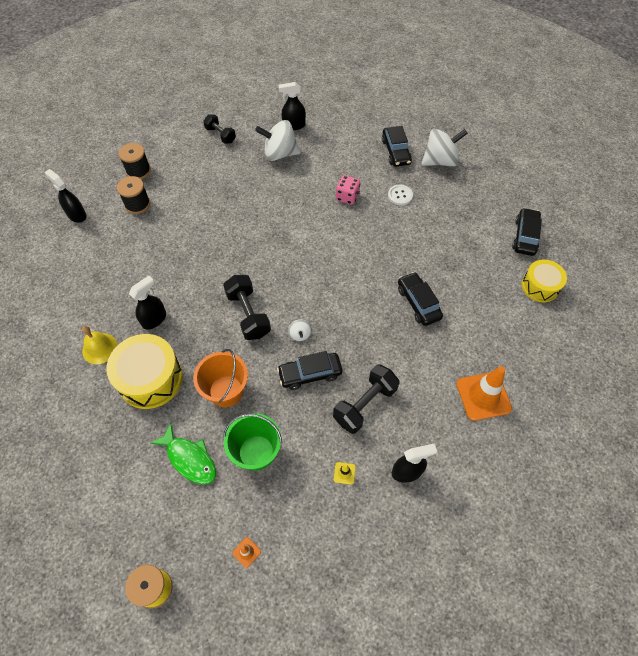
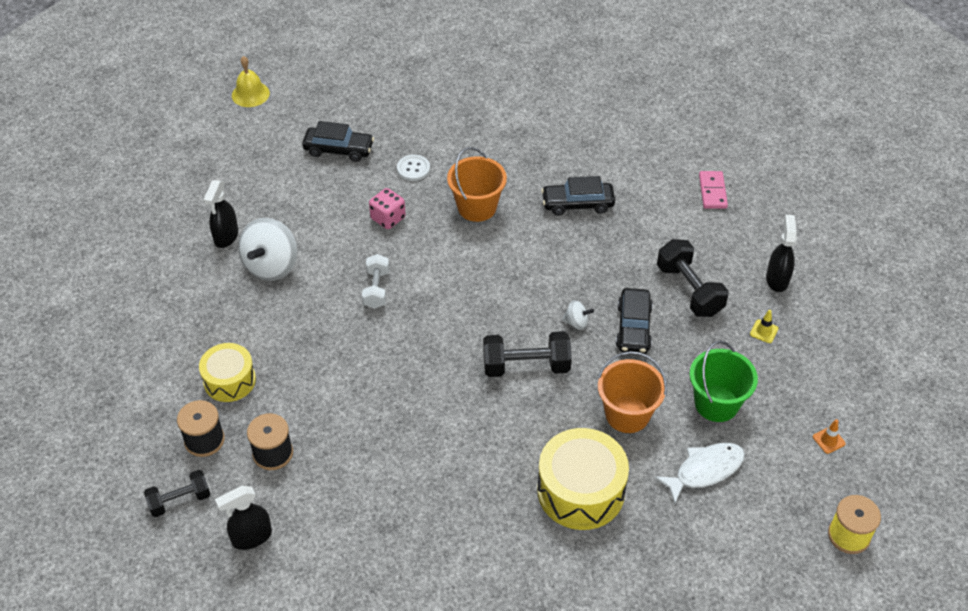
camera: 70 degrees left, 10 degrees down
(100, 348) = (511, 542): yellow bell -> yellow bell (250, 94)
(154, 319) = (490, 469): black spray bottle -> none
(189, 459) = (705, 470): green fish -> white fish
(220, 135) = (192, 323): black dumbbell -> black dumbbell (180, 500)
(283, 211) = (376, 289): none -> white dumbbell
(382, 242) = (477, 207): none -> orange bucket
(440, 161) = (378, 115): white spinning top -> none
(483, 396) = (712, 191): orange traffic cone -> pink domino
(525, 236) = (528, 86): black car -> none
(540, 286) = (599, 100): yellow drum -> yellow drum (229, 380)

